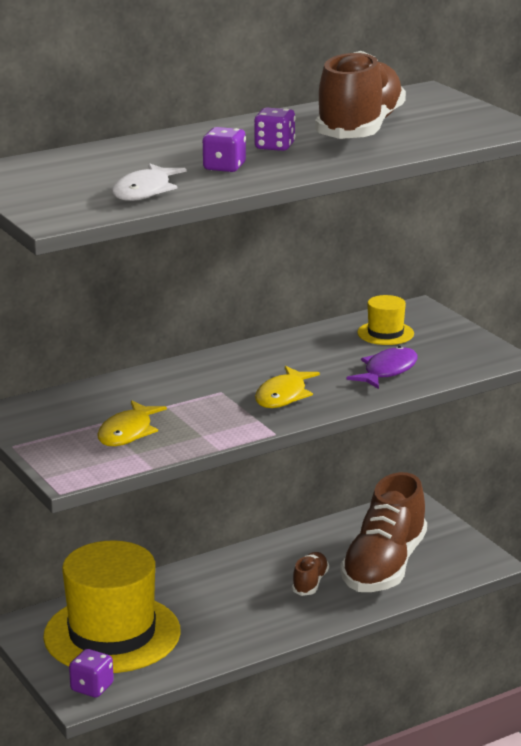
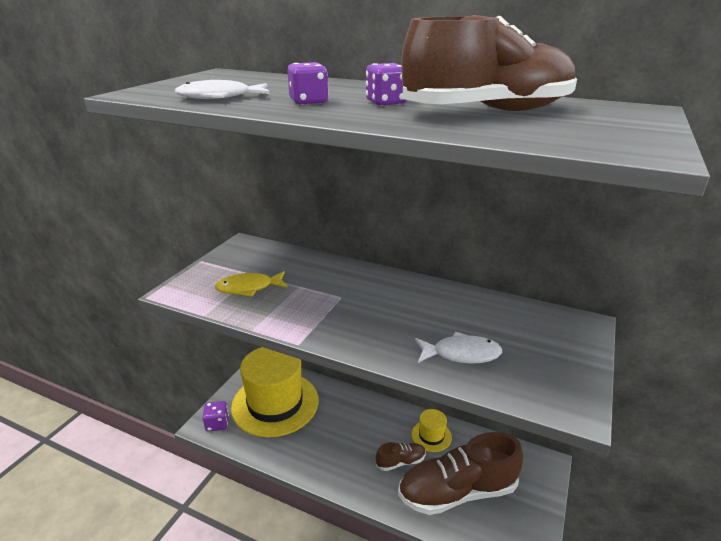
camera: 55 degrees right, 5 degrees up
(283, 396) = (362, 323): yellow fish -> none
(385, 333) = (522, 326): yellow hat -> yellow hat (431, 436)
(387, 371) = (461, 354): purple fish -> white fish

